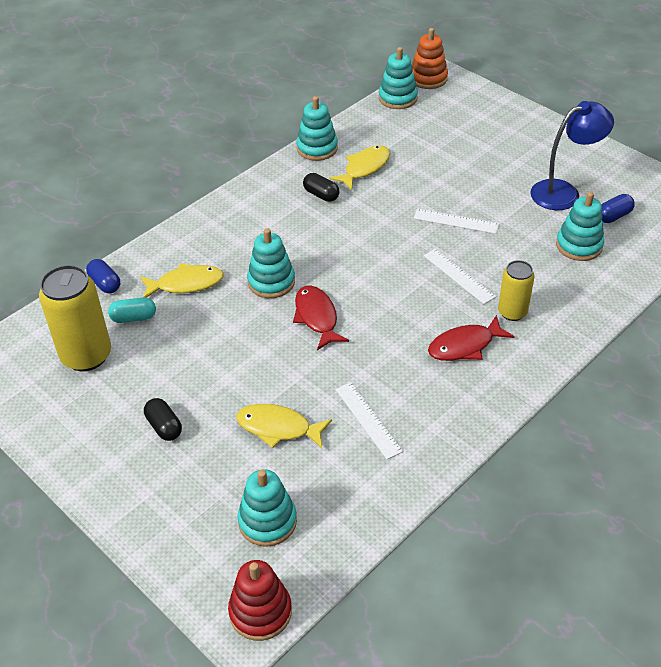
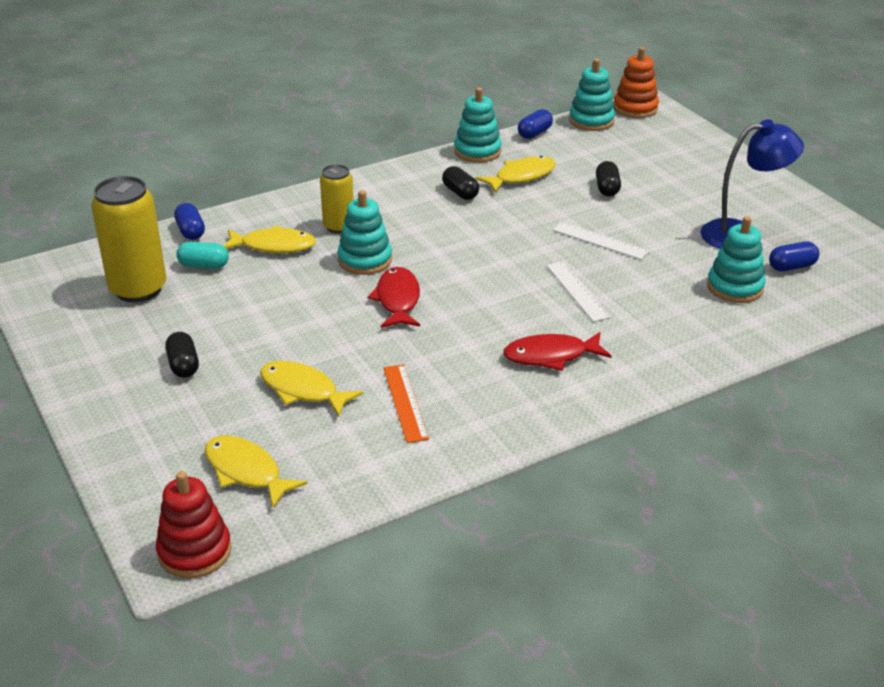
camera: 15 degrees right, 10 degrees down
(267, 521) = (246, 471): turquoise stacking toy -> yellow fish
(356, 120) = (534, 133): none -> blue capsule
(368, 420) = (405, 402): white ruler -> orange ruler
(439, 166) = (607, 188): none -> black capsule
(512, 312) = (623, 335): yellow can -> yellow can (339, 226)

